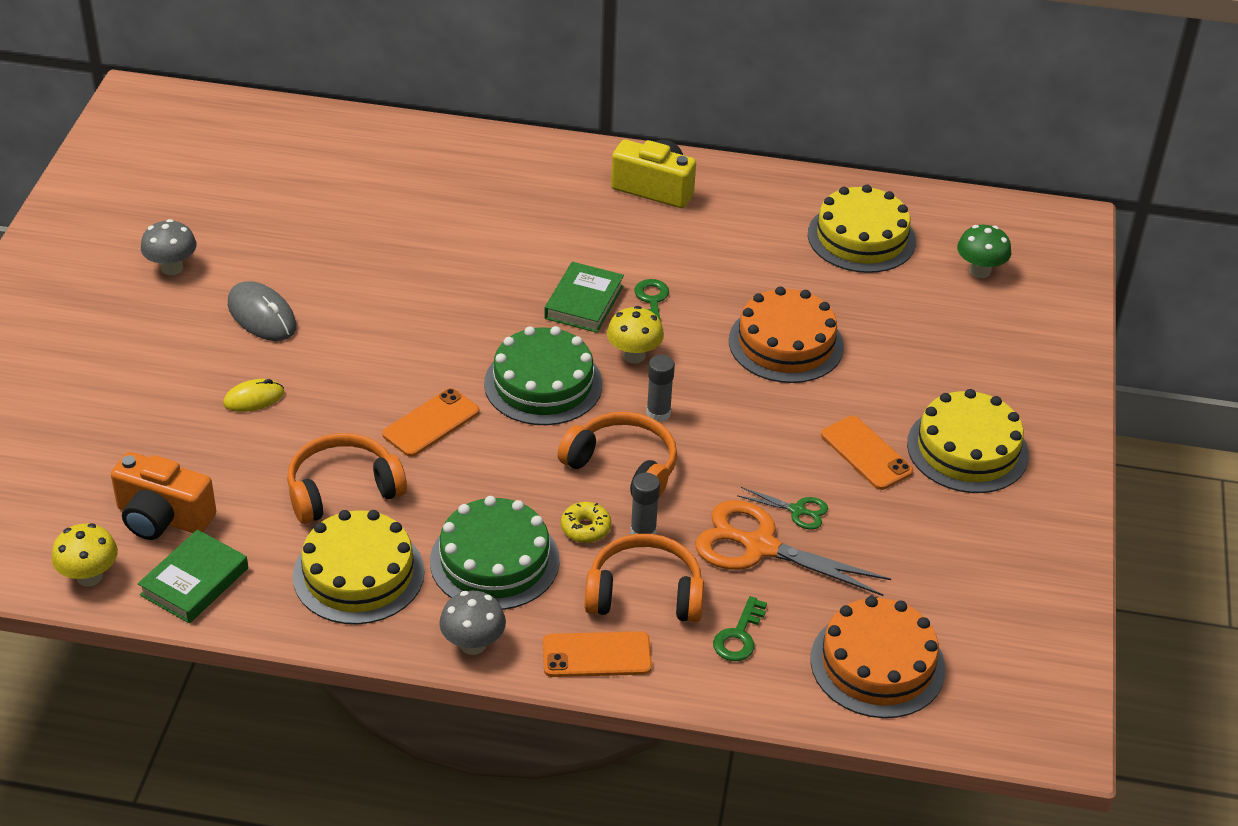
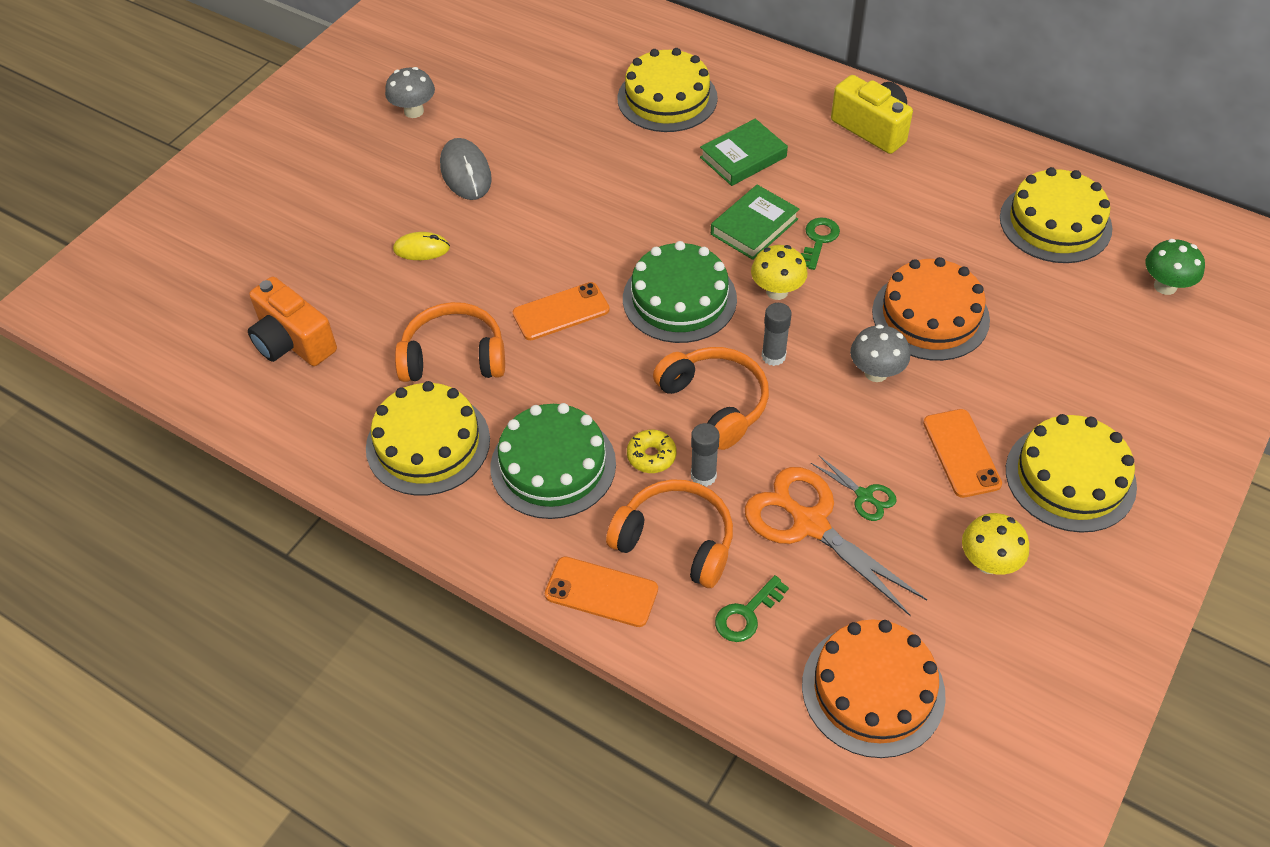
camera: 25 degrees right, 10 degrees up
(89, 576) = (208, 380): yellow mushroom -> yellow mushroom (988, 562)
(194, 582) = (288, 410): green book -> green book (743, 157)
(437, 201) = (667, 98): none -> yellow cake
(473, 644) = (494, 545): grey mushroom -> grey mushroom (876, 372)

